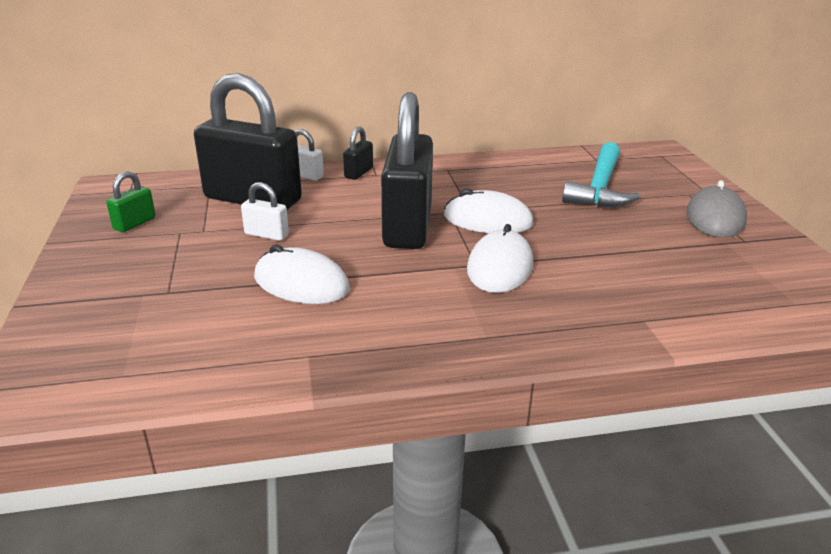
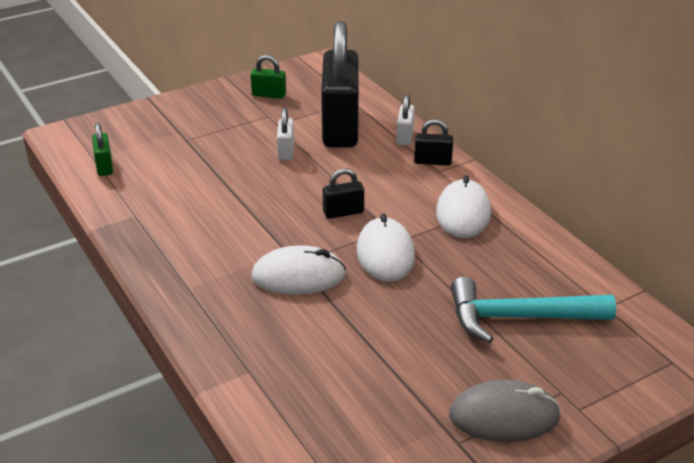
camera: 70 degrees right, 5 degrees up
(162, 366) = (104, 166): none -> green padlock
(301, 283) = (222, 186): white mouse -> white mouse (463, 213)
(408, 226) = (343, 212): black padlock -> black padlock, size x0.41

